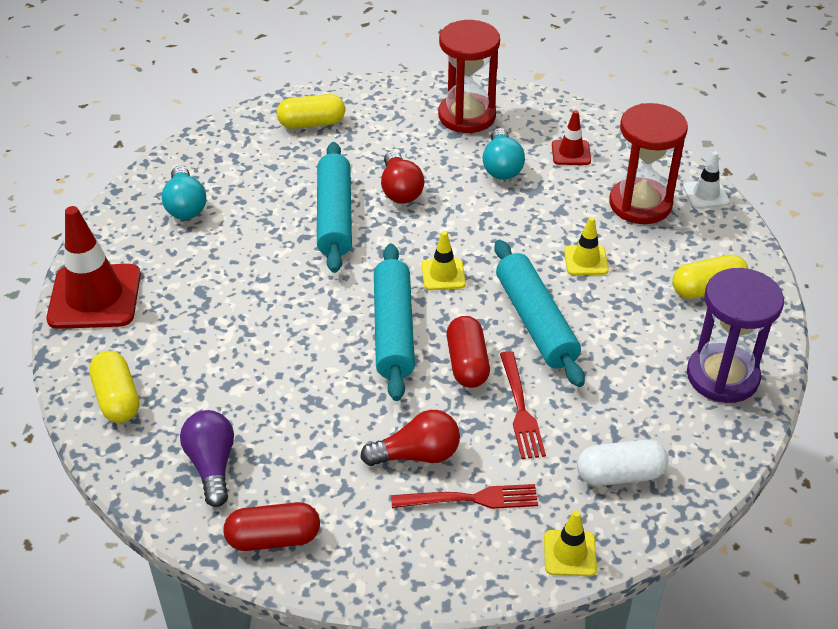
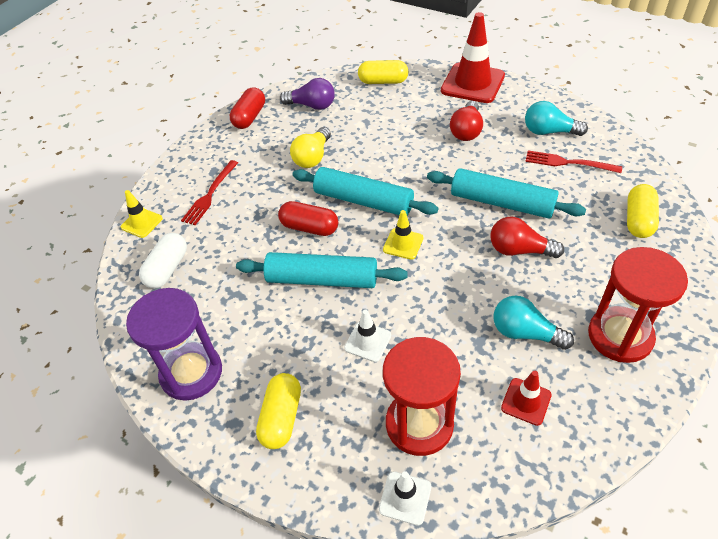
camera: 120 degrees right, 5 degrees up
(335, 413) = (313, 157): none -> yellow light bulb
(417, 455) = (257, 182): red light bulb -> red light bulb (466, 131)
(521, 409) = (253, 240): red fork -> red fork (568, 163)
(586, 260) = (367, 341): yellow traffic cone -> white traffic cone

